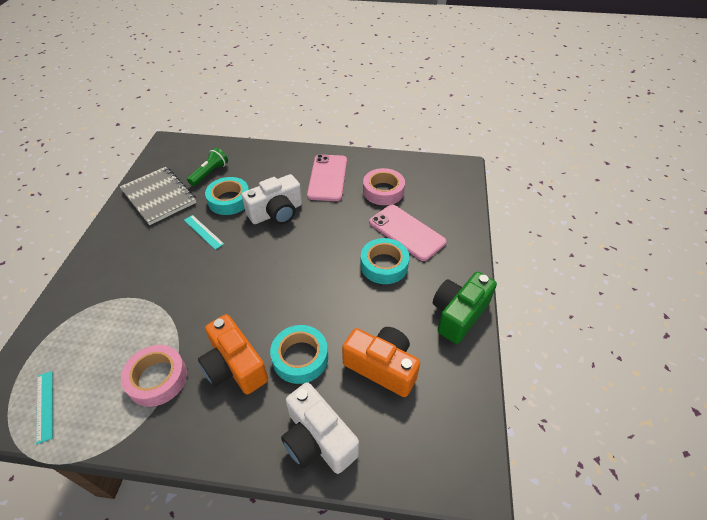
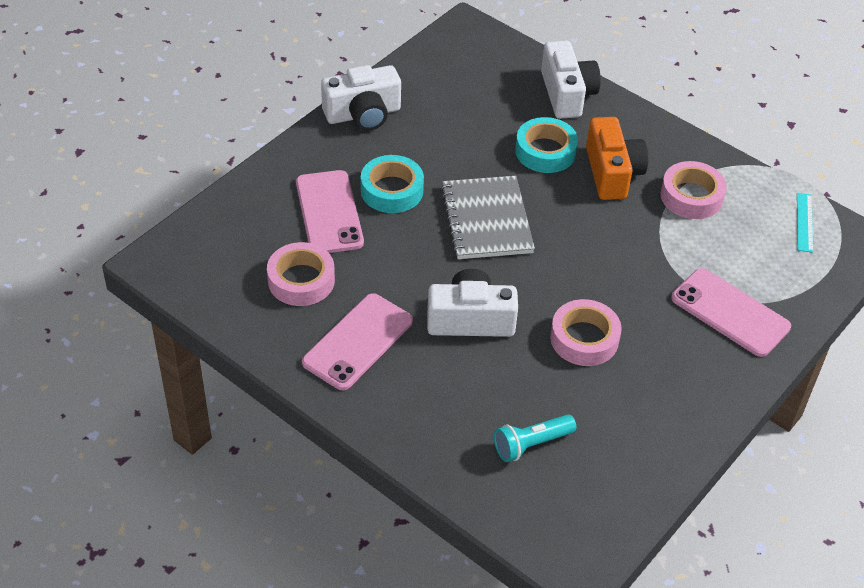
camera: 150 degrees left, 0 degrees up
(107, 291) = (730, 313): none -> pink phone
(159, 197) = (628, 435): grey notebook -> grey notebook (486, 220)
(203, 232) = (584, 339): turquoise ruler -> pink tape
(210, 173) = (531, 444): green flashlight -> turquoise flashlight
(229, 200) = (525, 374): turquoise tape -> none
(382, 367) = (475, 111): orange camera -> none
(458, 314) = (363, 114): green camera -> white camera

